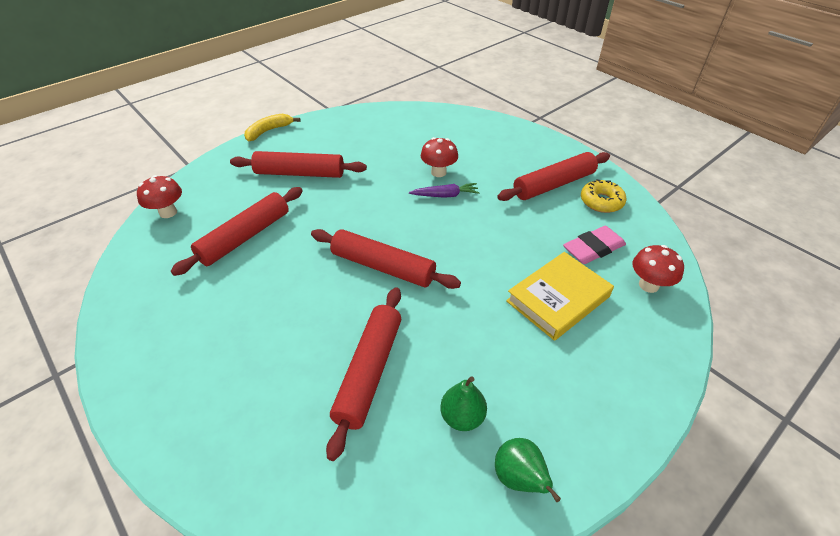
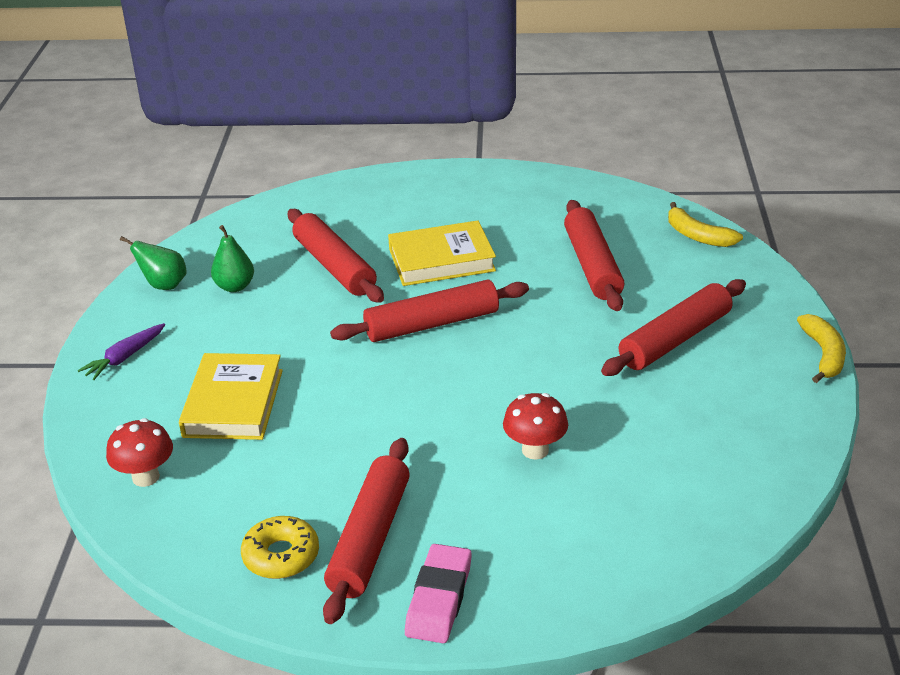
camera: 135 degrees right, 10 degrees down
(168, 212) = (698, 236): red mushroom -> yellow banana
(301, 313) = (441, 260): none -> yellow book
(445, 195) = (481, 427): purple carrot -> purple carrot (125, 357)
(593, 248) = (239, 479): pink eraser -> pink eraser (439, 598)

